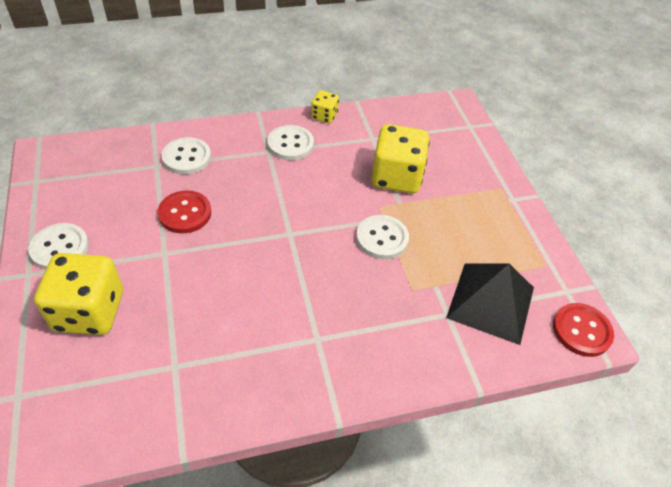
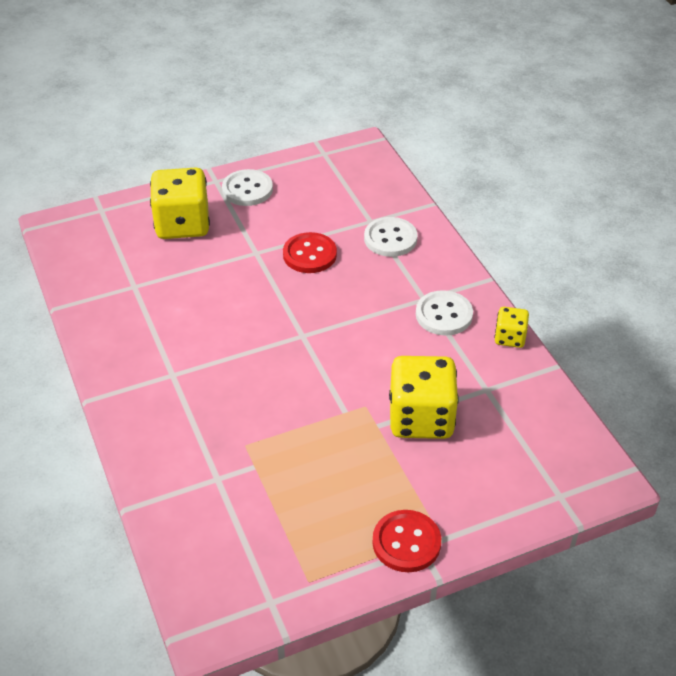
camera: 85 degrees right, 5 degrees down
(382, 238) = (314, 412): white button -> none
(491, 302) = (240, 519): black pyramid -> none
(581, 331) = (211, 613): red button -> red button (406, 542)

